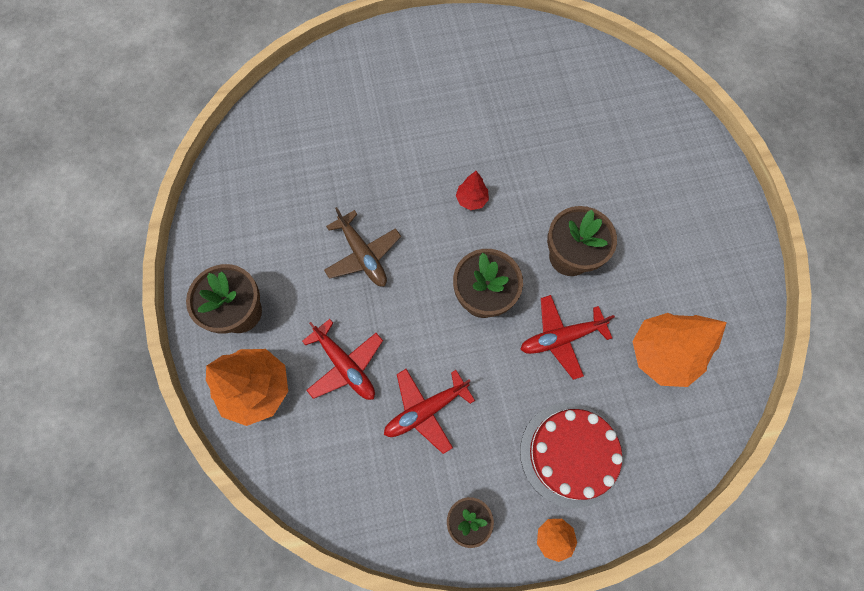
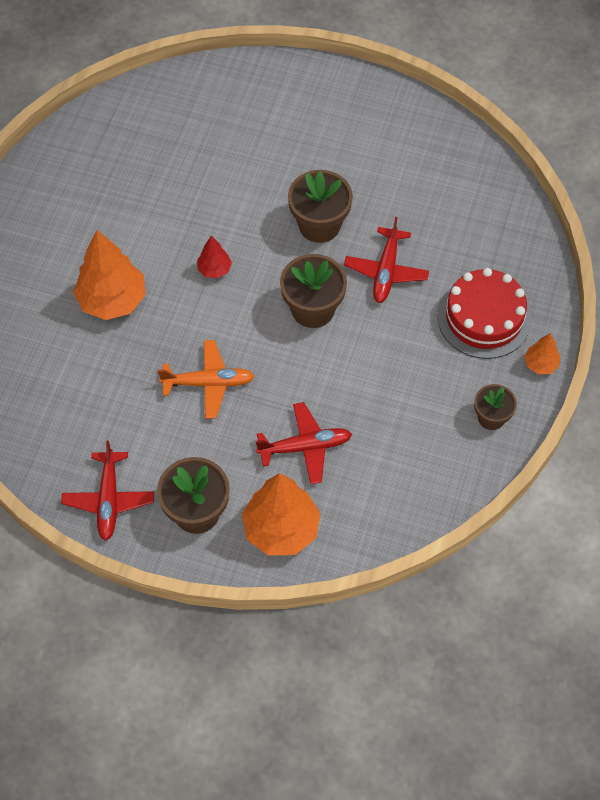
camera: 60 degrees left, 10 degrees down
(363, 255) = (208, 383): brown plane -> orange plane
(425, 410) = (384, 403): red plane -> red plane (109, 500)
(661, 354) = (445, 209): orange tree -> orange tree (112, 300)

